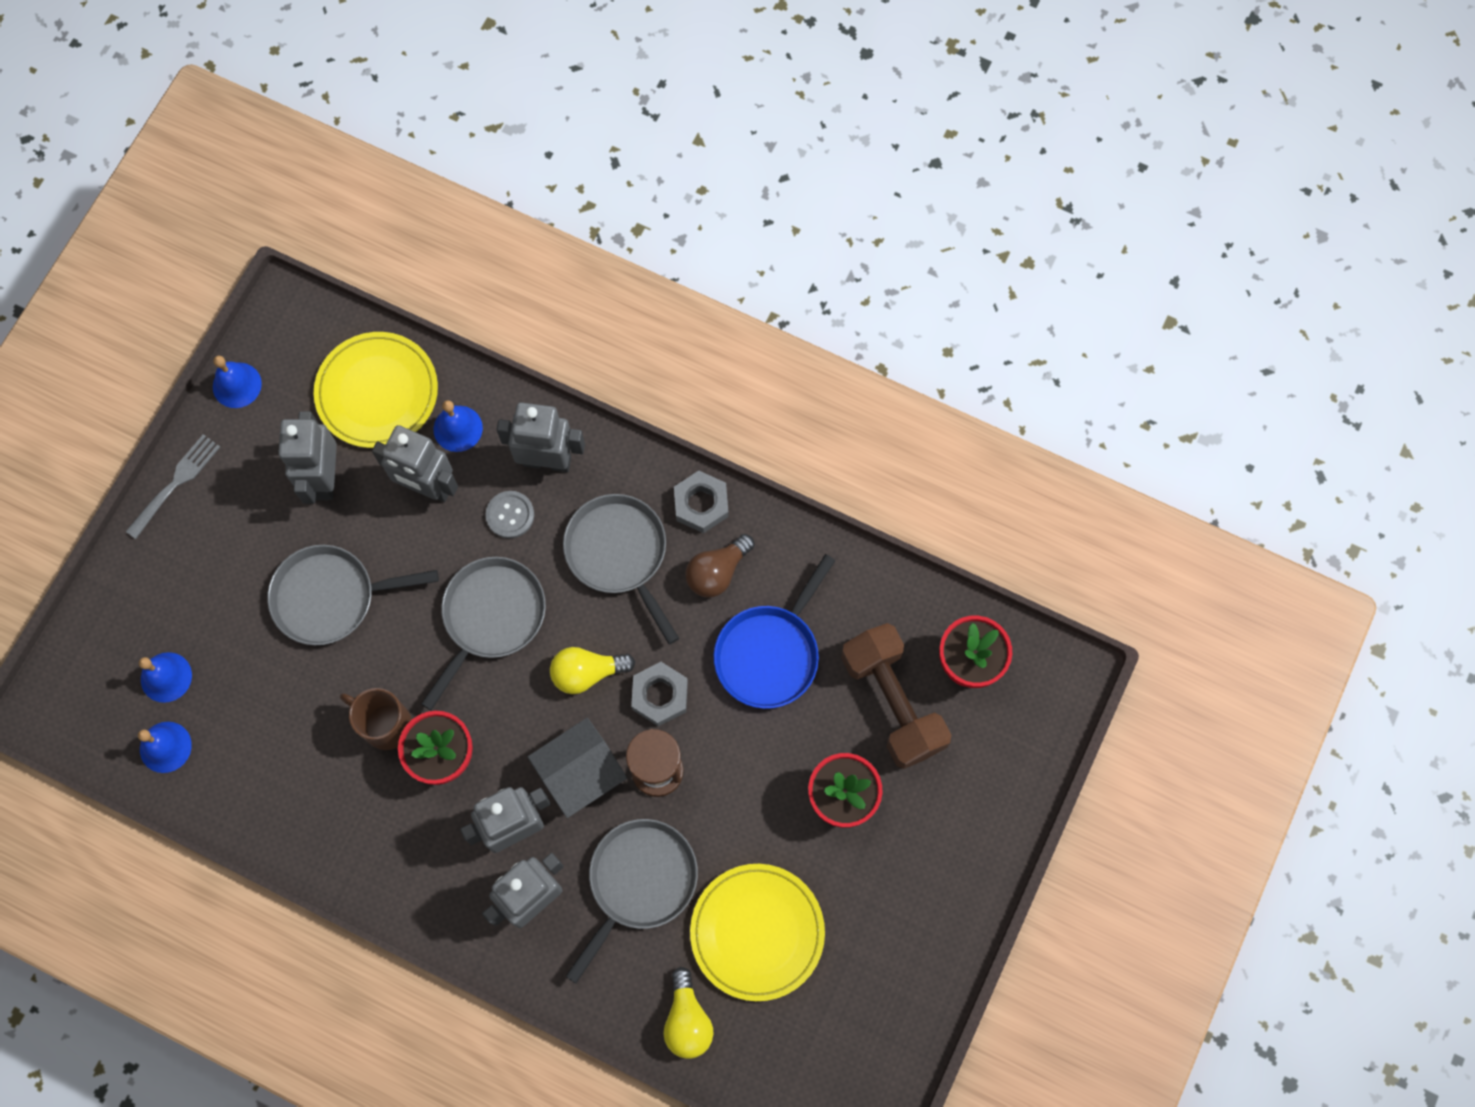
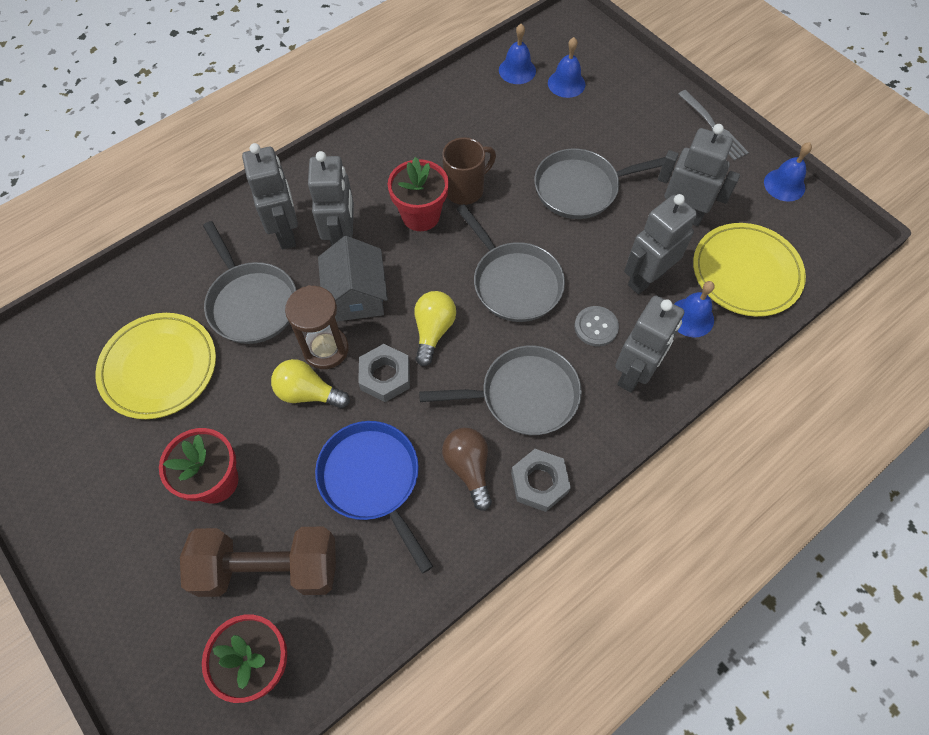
camera: 115 degrees right, 10 degrees down
(331, 597) = (581, 188): grey pan -> grey pan turned 120 degrees counterclockwise
(687, 1020) = (134, 294): yellow light bulb -> yellow light bulb (308, 393)

